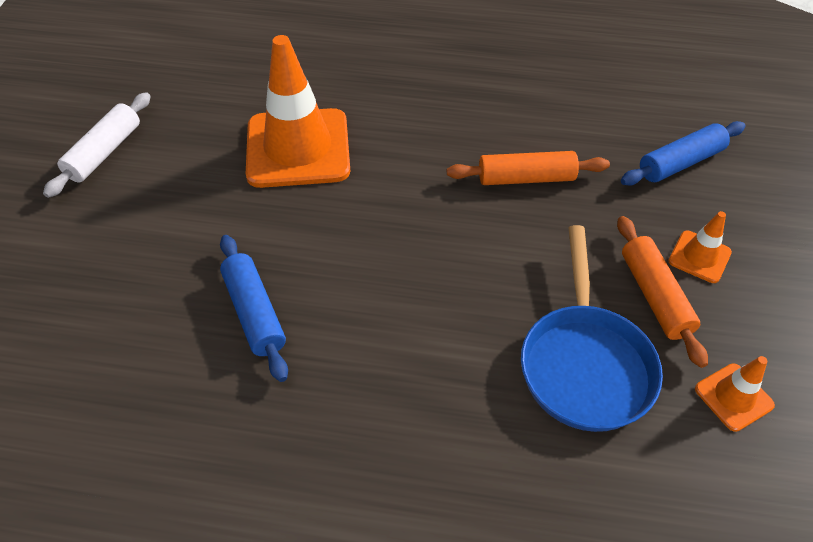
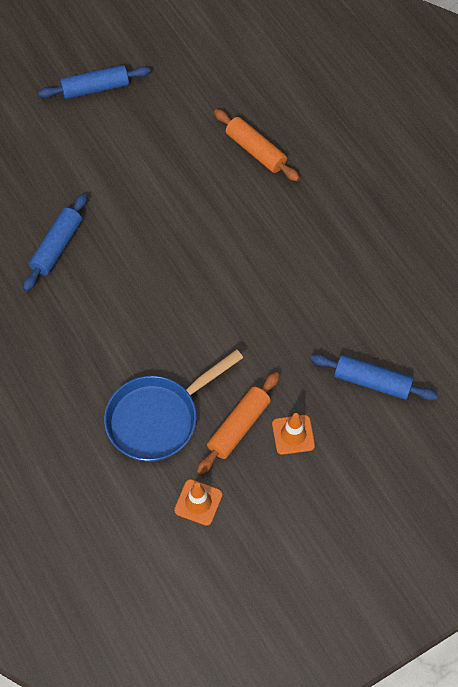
camera: 50 degrees right, 10 degrees up
(105, 152) = (95, 89): white rolling pin -> blue rolling pin
(298, 148) = (186, 174): orange traffic cone -> none
(526, 178) = (274, 306): orange rolling pin -> orange rolling pin (255, 151)

